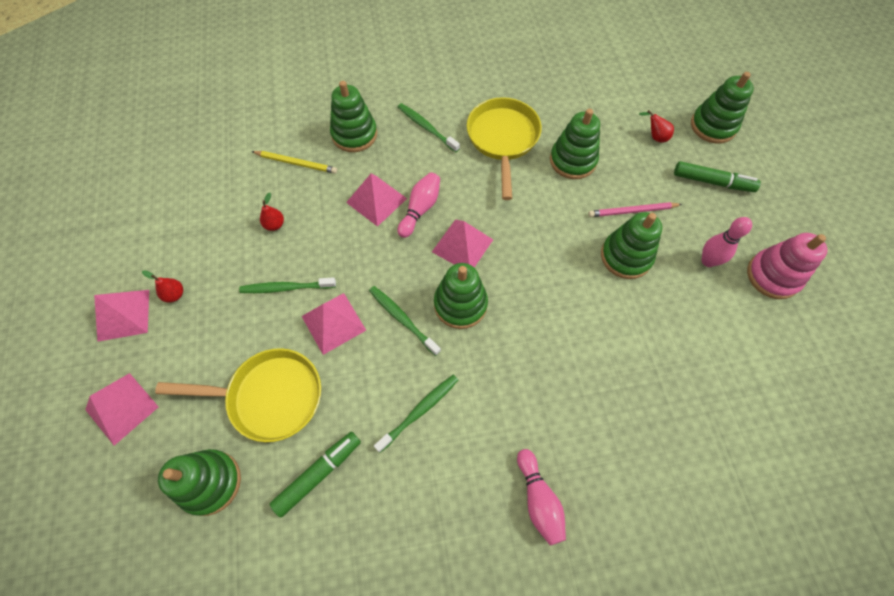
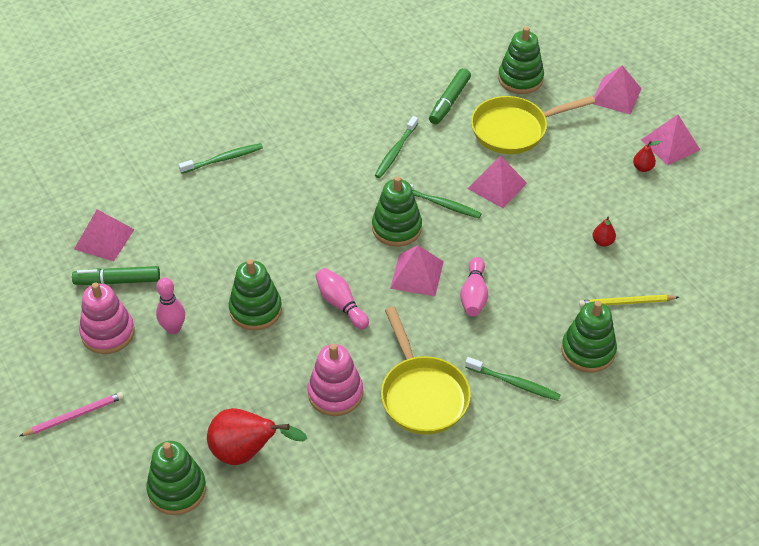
camera: 160 degrees right, 15 degrees down
(286, 288) = (554, 198): green toothbrush -> green toothbrush (223, 159)
(376, 200) = (521, 291): pink pyramid -> pink pyramid (104, 239)
(538, 499) = (287, 129): pink bowling pin -> pink bowling pin (341, 304)
(572, 160) = (335, 393): green stacking toy -> pink stacking toy
(632, 211) = (257, 356): pink pencil -> pink pencil (74, 416)
(655, 136) = (246, 453): red pear -> red pear, size x2.13
(712, 182) = (173, 415): green marker -> green marker (117, 281)

